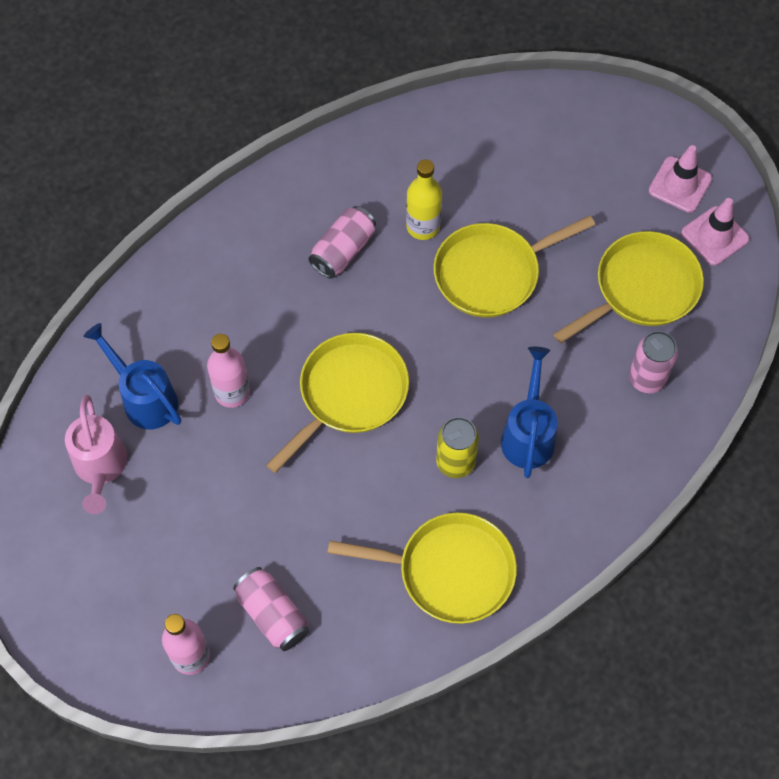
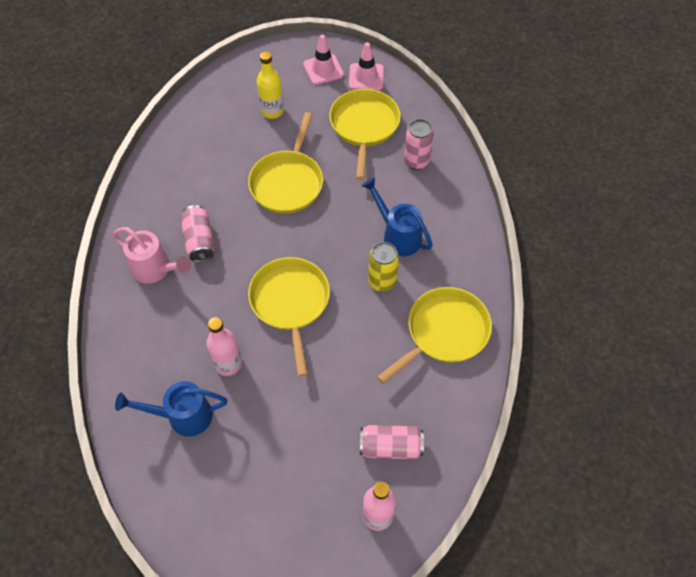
camera: 50 degrees left, 5 degrees down
(100, 467) = (203, 477): pink watering can -> pink watering can (155, 269)
(423, 226) = (226, 193): yellow bottle -> yellow bottle (272, 111)

